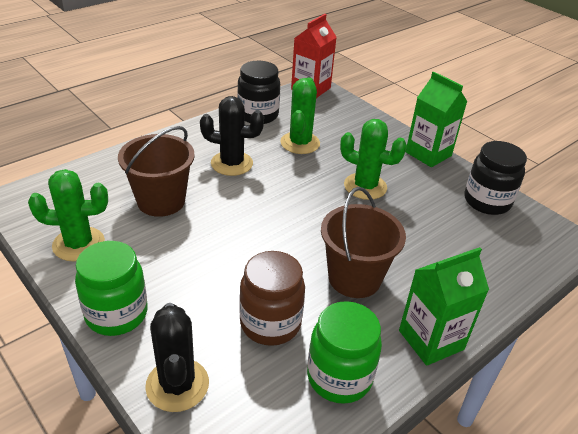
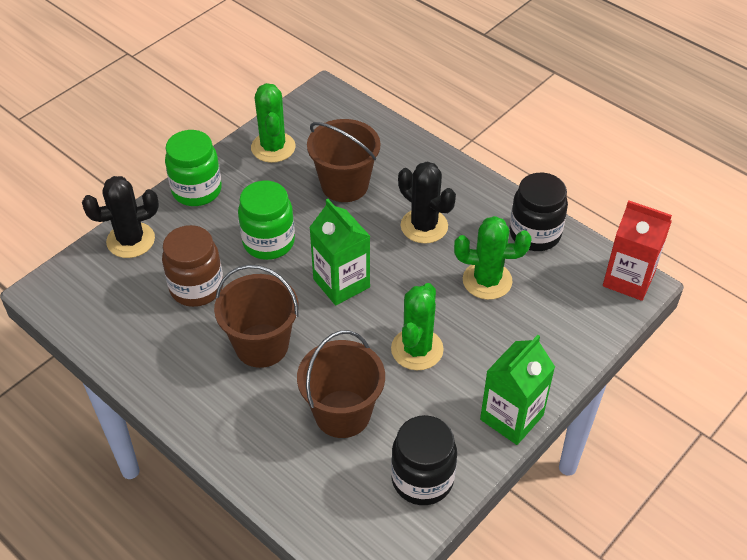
camera: 85 degrees right, 10 degrees up
(232, 163) = (424, 226): black cactus -> black cactus turned 45 degrees counterclockwise
(339, 377) = (142, 340): green jar -> green jar (268, 242)
(430, 235) = (342, 413): none -> brown bucket
(431, 340) = (188, 408): green carton -> green carton (341, 283)

